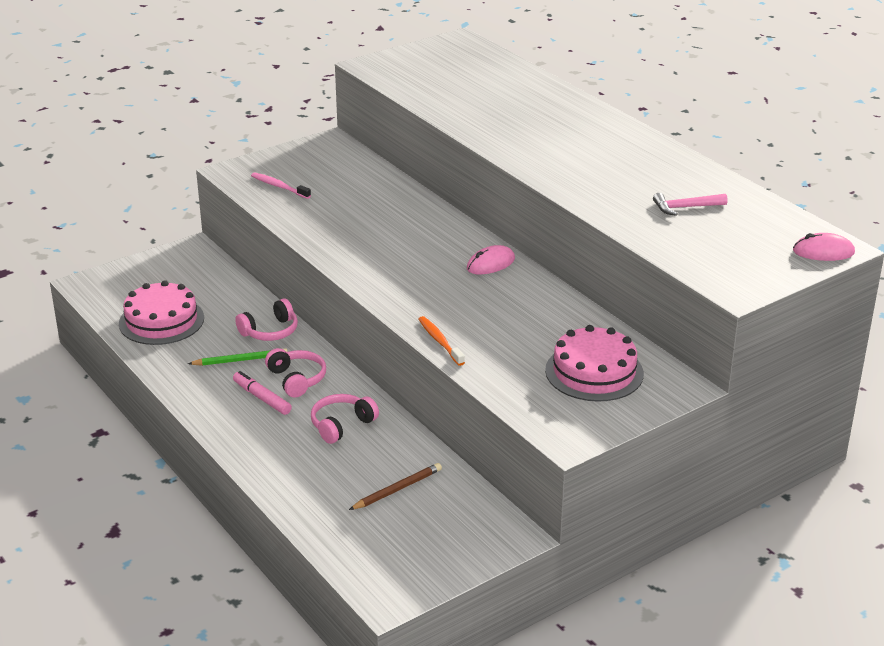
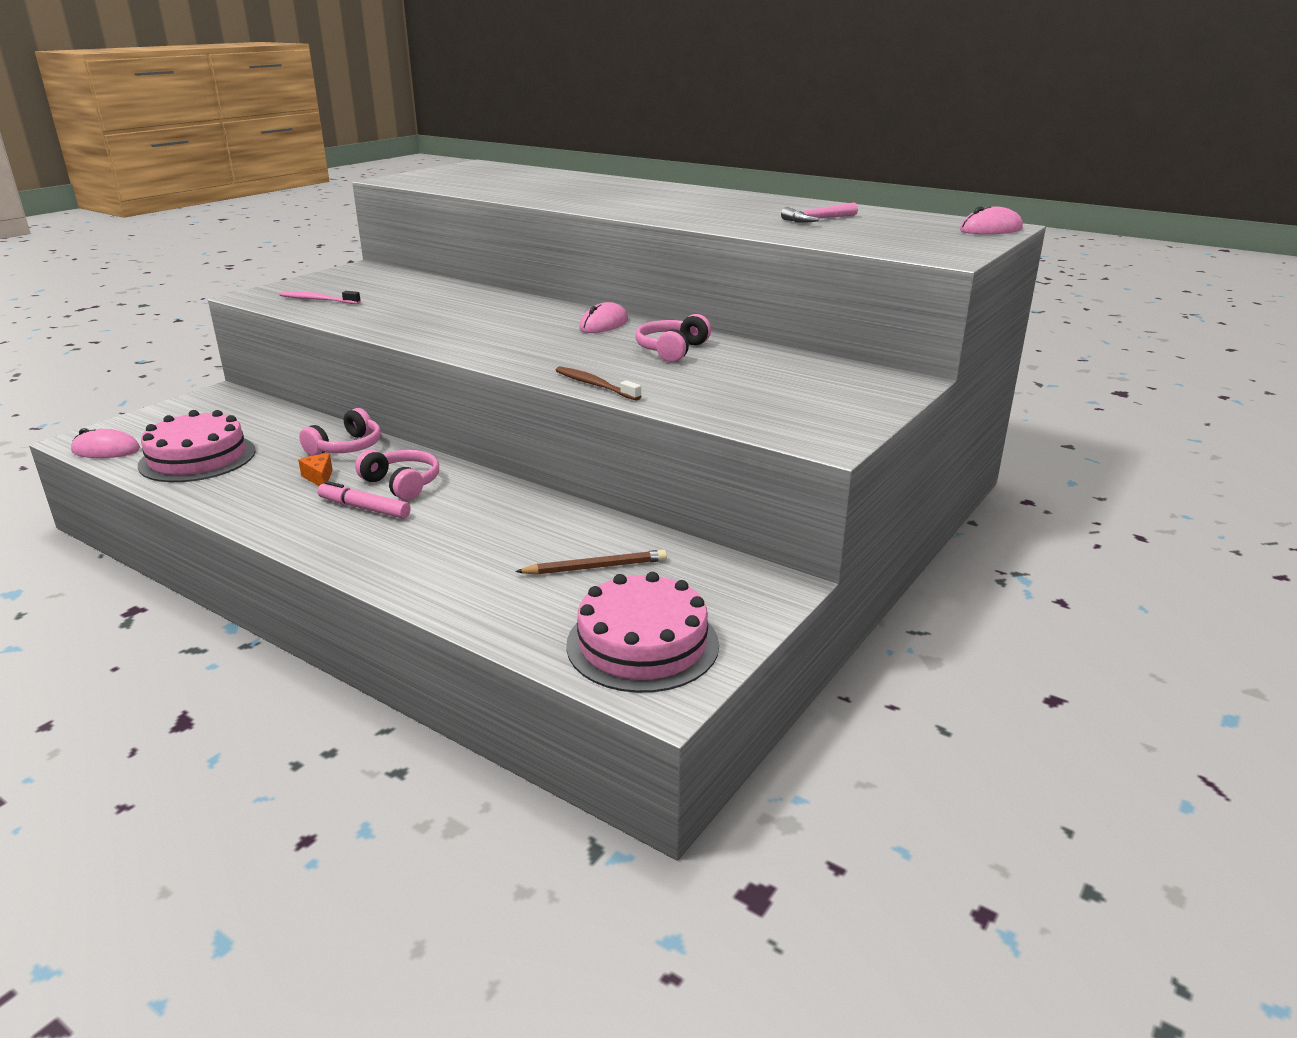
camera: 20 degrees left, 5 degrees down
(100, 299) = (106, 450): none -> pink mouse
(240, 360) = (319, 478): green pencil -> orange cheese
(341, 425) = (484, 517): pink headphones -> pink headphones (672, 350)
(397, 489) = (596, 567): brown pencil -> brown pencil turned 45 degrees clockwise
(440, 341) = (595, 385): orange toothbrush -> brown toothbrush
(594, 372) = (797, 384): pink cake -> pink cake (642, 644)

